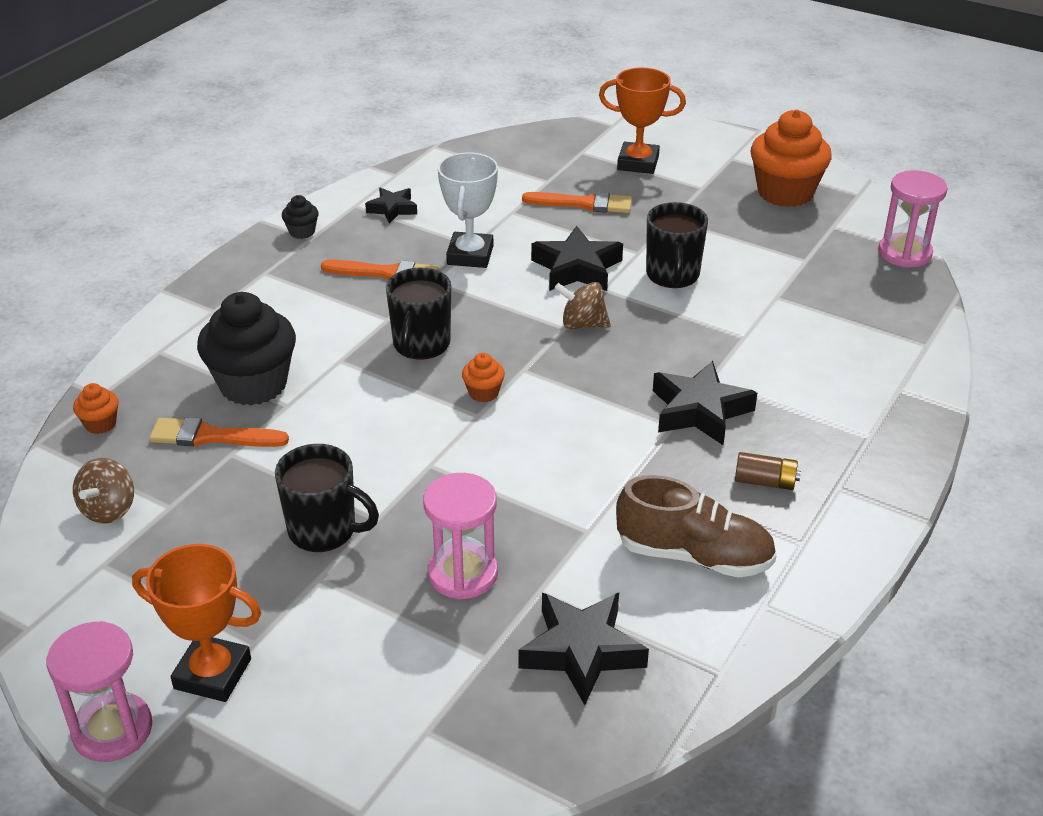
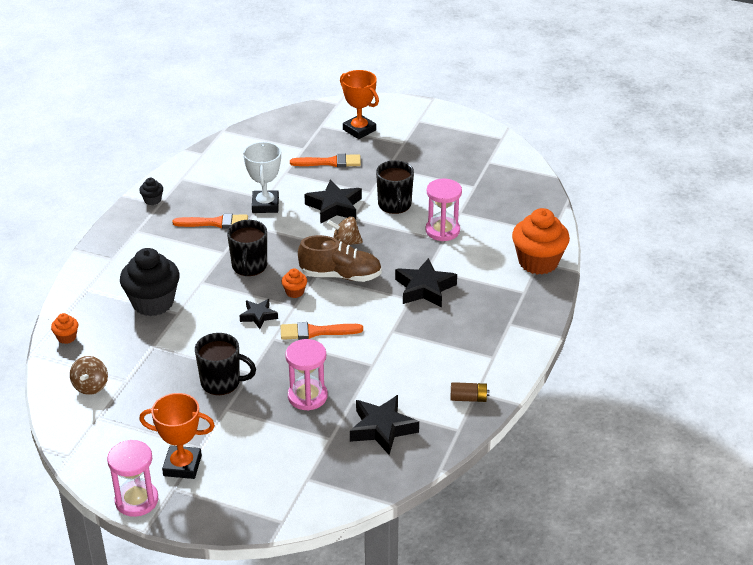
camera: 10 degrees left, 0 degrees up
(211, 436) = (138, 337): orange brush -> orange brush (316, 332)
(392, 209) = (207, 178): black star -> black star (258, 316)
(638, 163) = (359, 130): orange trophy -> orange trophy turned 45 degrees clockwise
(694, 556) = (434, 371): brown shoe -> brown shoe (340, 275)
(765, 482) = (468, 325): brown battery -> brown battery (468, 398)
(785, 193) = (456, 142): orange cupcake -> orange cupcake (538, 262)
(904, 253) = (534, 176): pink hourglass -> pink hourglass (442, 231)

